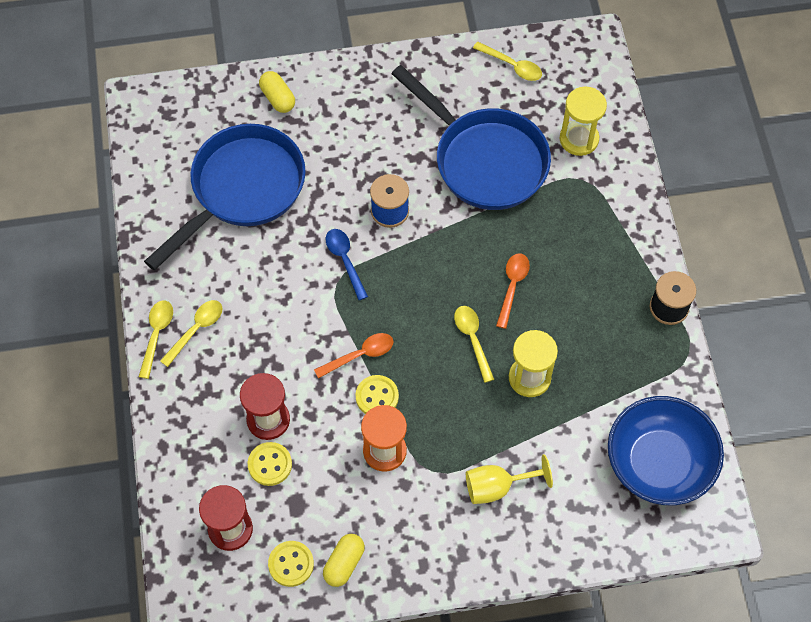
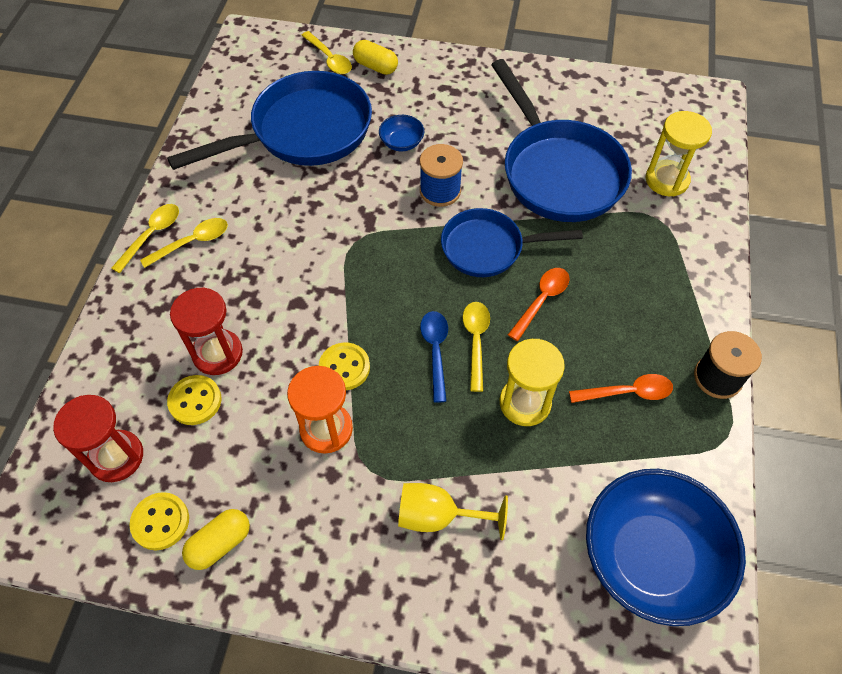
camera: 20 degrees right, 5 degrees down
(278, 98) = (375, 66): yellow capsule -> yellow capsule turned 45 degrees counterclockwise
(336, 173) = (401, 142): none -> blue bowl
(345, 260) = (373, 223): blue spoon -> blue spoon (435, 351)
(359, 355) = (346, 319): orange spoon -> orange spoon (627, 392)
(452, 253) = (488, 248): none -> blue pan
(512, 66) = (619, 98): yellow spoon -> yellow spoon (329, 59)

